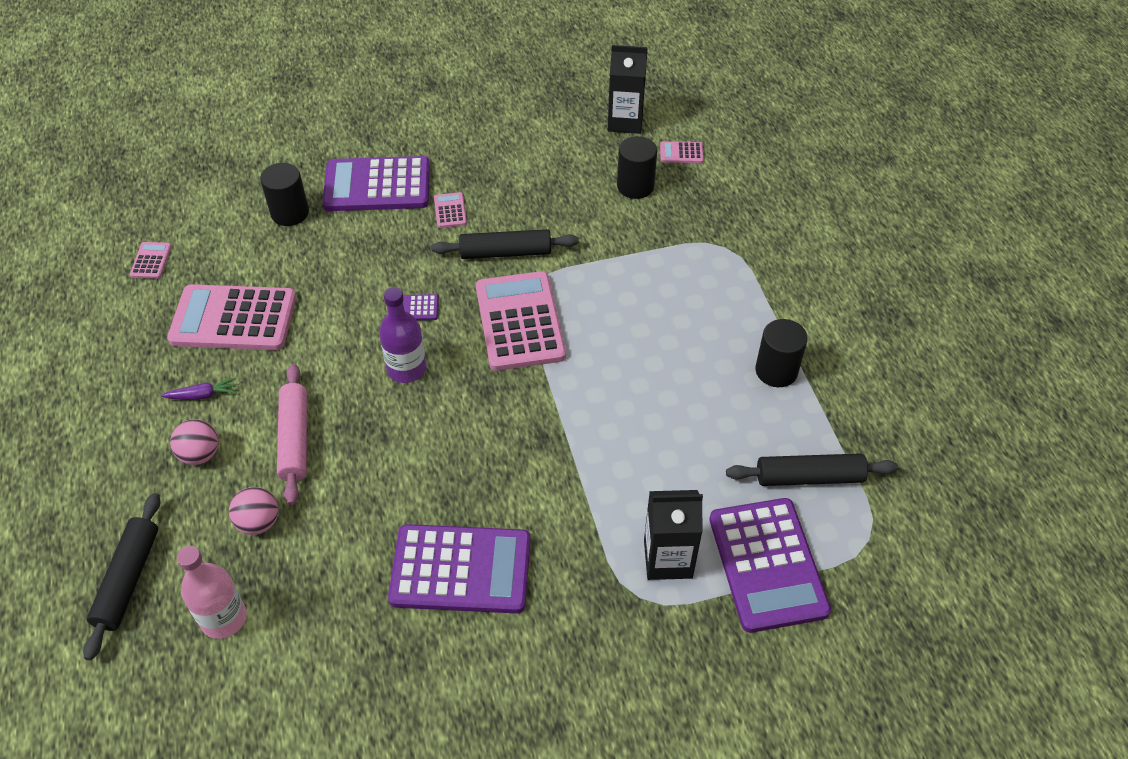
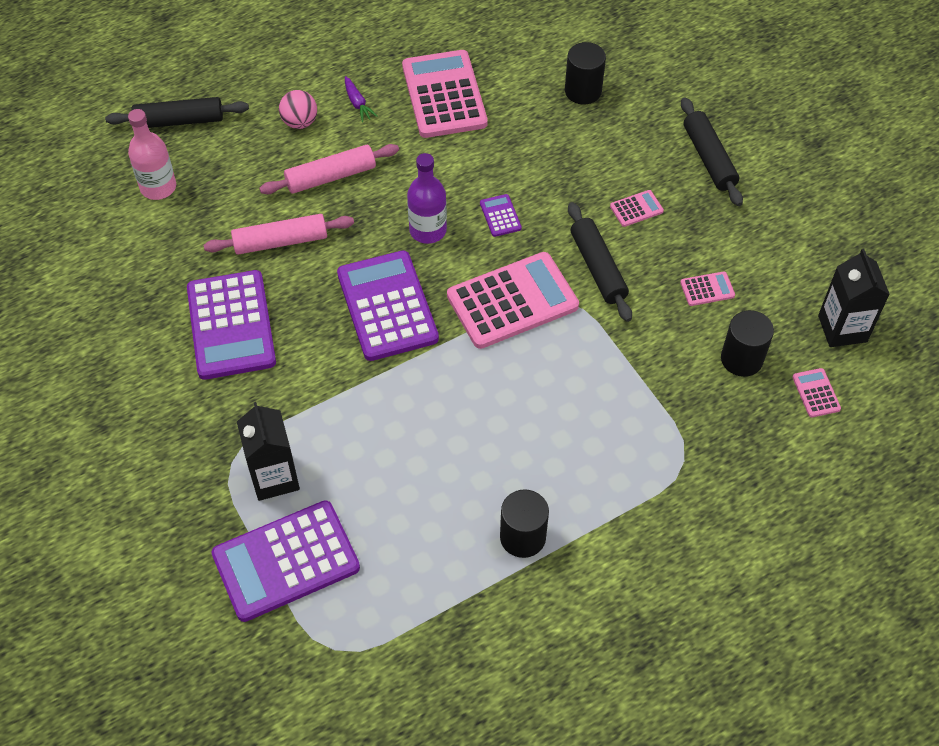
camera: 75 degrees right, 5 degrees up
(151, 261) = (489, 20): pink calculator -> pink calculator (707, 289)
(259, 522) = (245, 180): pink ball -> none
(364, 502) = (280, 241): none -> pink rolling pin
(377, 185) = (646, 143): purple calculator -> purple calculator (387, 306)
(809, 477) = (395, 585): black rolling pin -> black rolling pin (709, 158)

